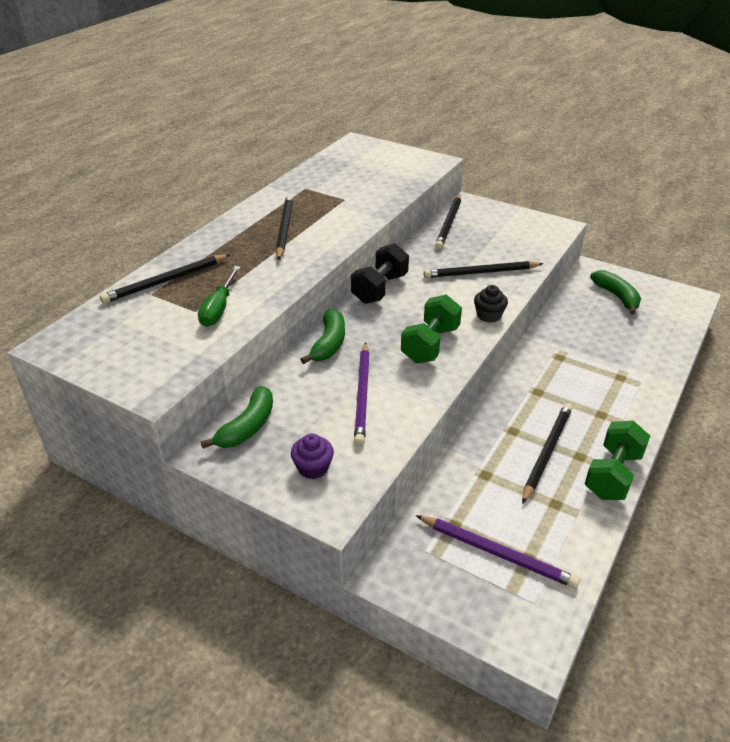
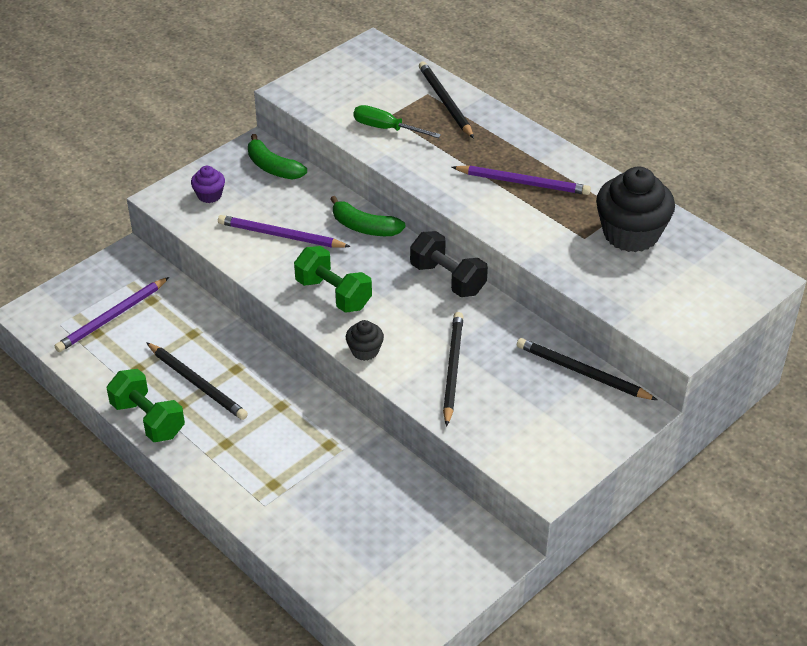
camera: 105 degrees right, 5 degrees up
(284, 229) = (523, 183): black pencil -> purple pencil
(331, 183) = (631, 234): none -> black cupcake
(617, 297) = (427, 552): green banana -> none

